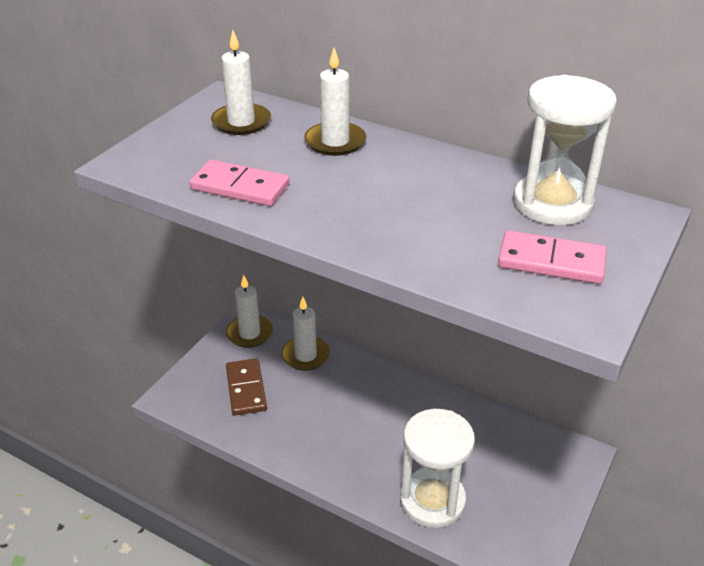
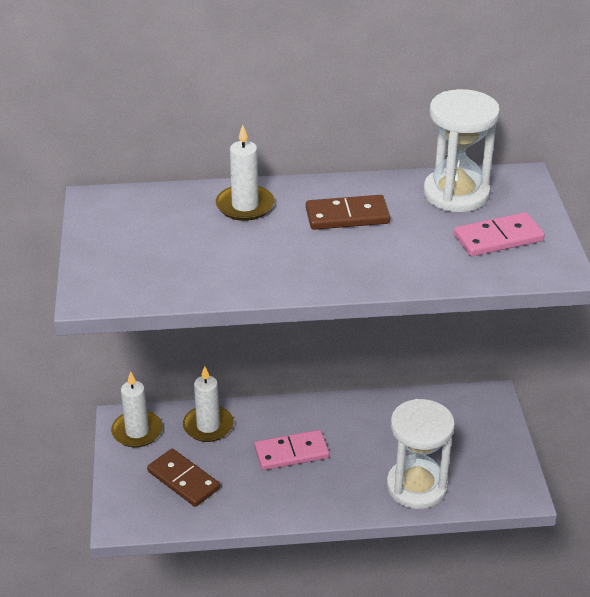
camera: 35 degrees left, 0 degrees up
(240, 187) = (218, 275): pink domino -> pink domino (291, 453)
(241, 122) = (144, 218): white candle -> none
(416, 183) = (347, 216): none -> brown domino

